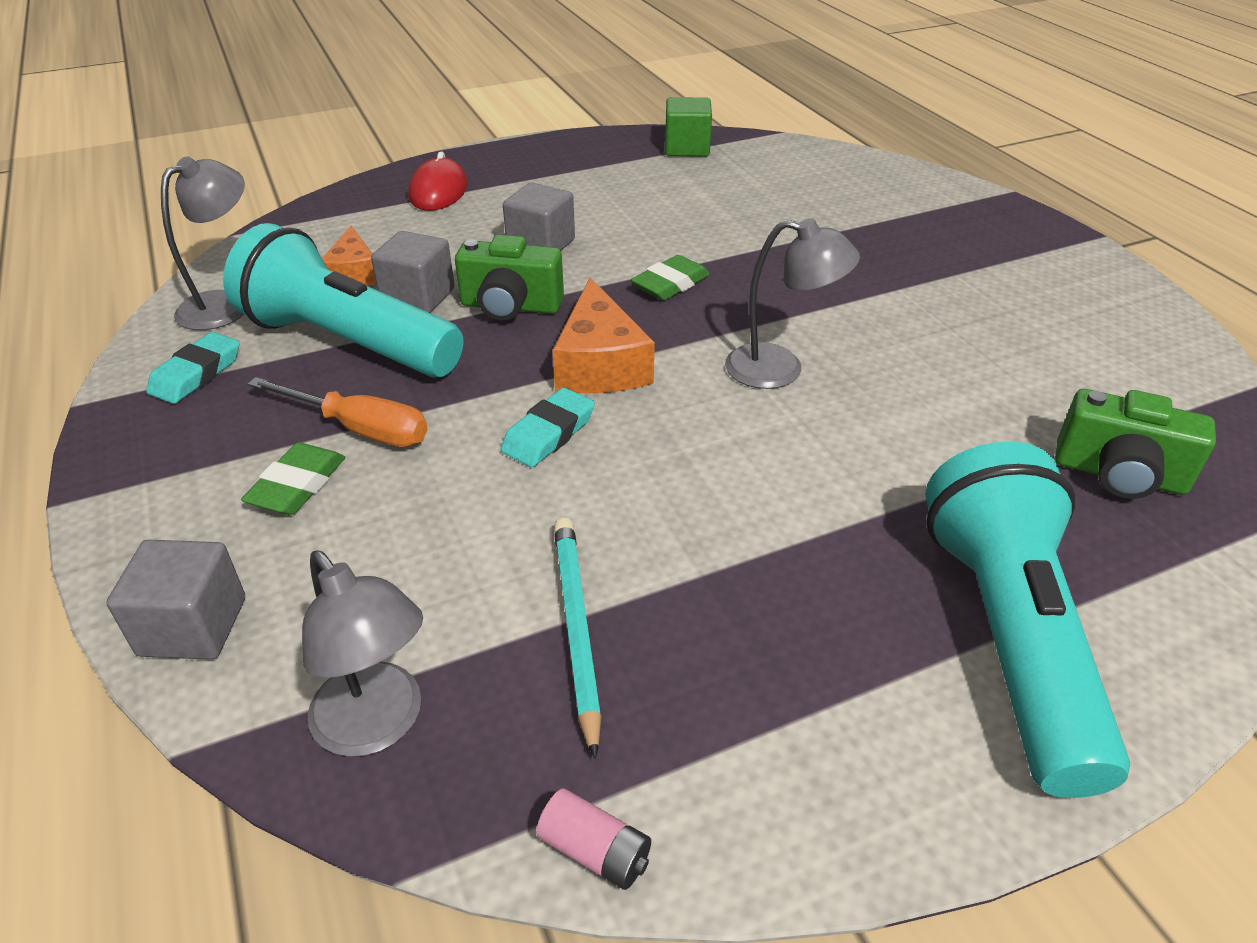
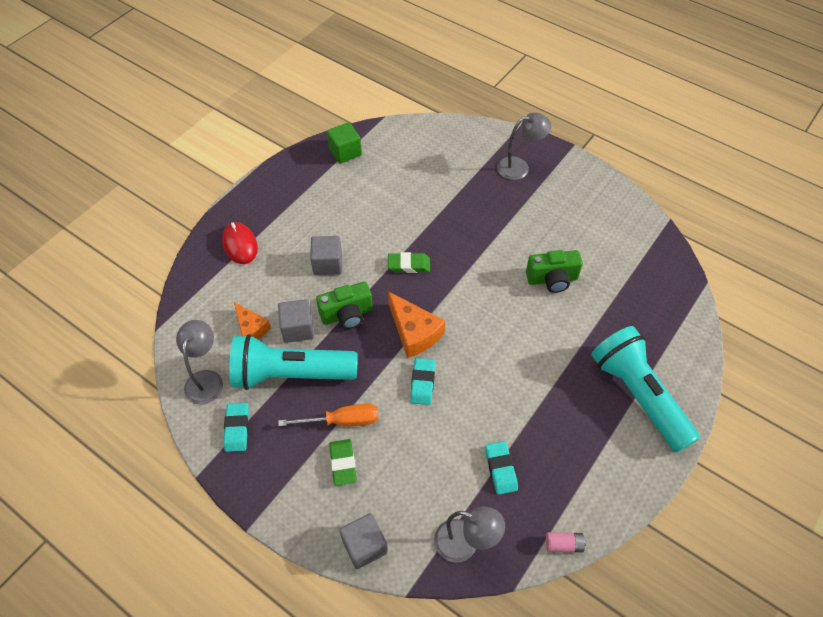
camera: 30 degrees left, 15 degrees up
(576, 628) = (500, 469): turquoise pencil -> turquoise eraser
(670, 284) = (409, 265): green eraser -> green eraser turned 75 degrees clockwise
(780, 369) = (490, 299): grey lamp -> grey lamp (519, 167)
(1119, 475) = (640, 298): green camera -> green camera (552, 279)

